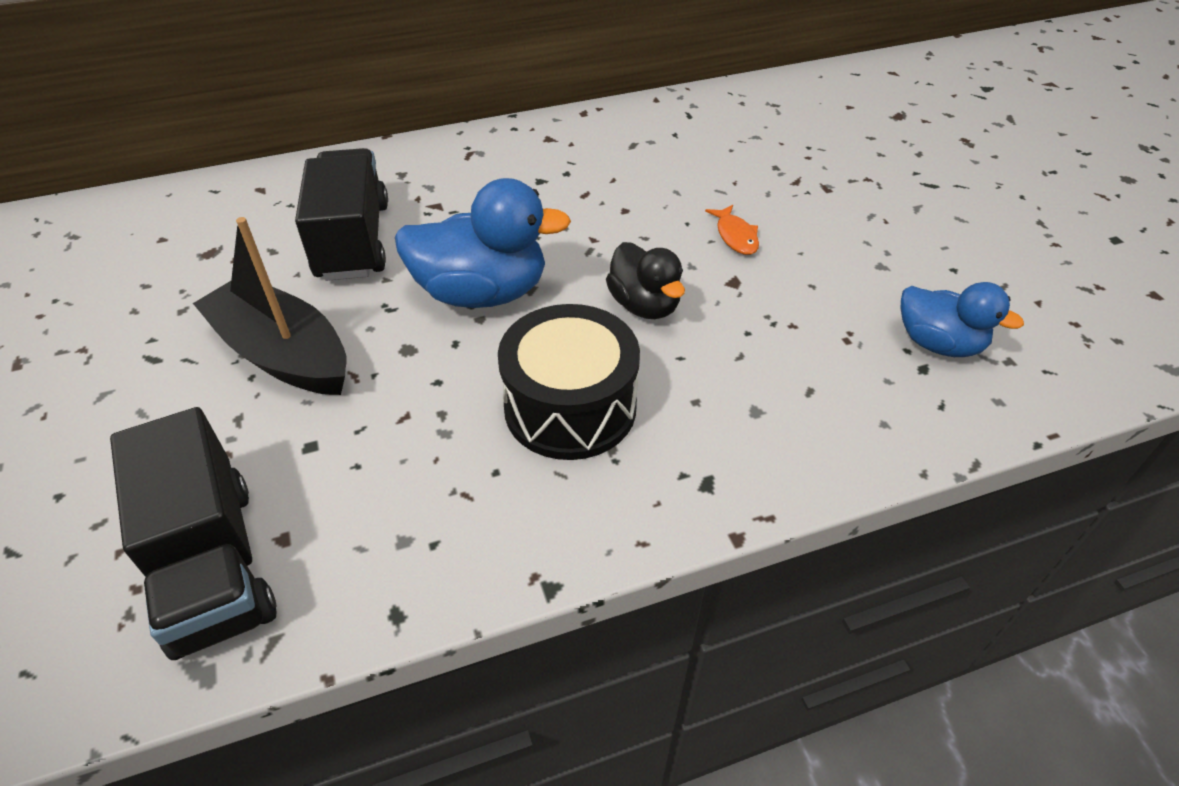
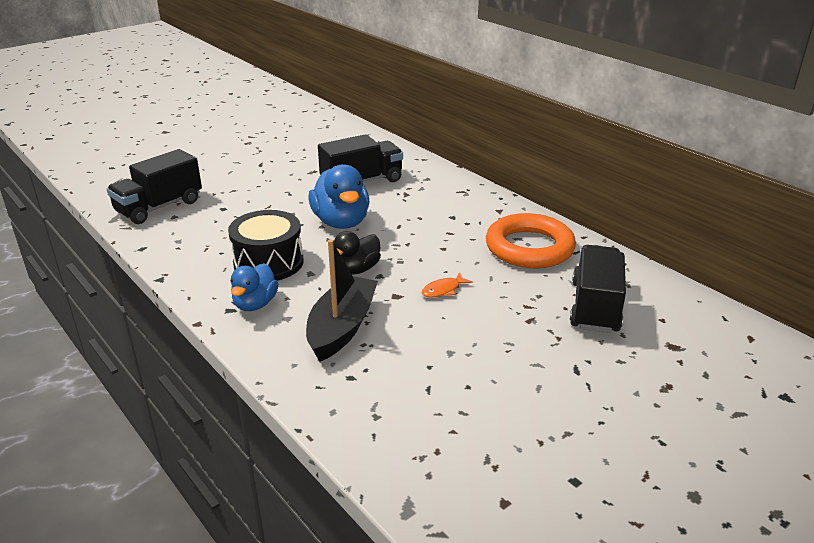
camera: 70 degrees right, 15 degrees down
(283, 354) = (274, 188): black boat -> black boat (342, 327)
(662, 143) = (529, 248): none -> orange ring
(813, 137) = (595, 307): none -> black truck
(938, 344) = (377, 382): blue duck -> blue duck (255, 304)

